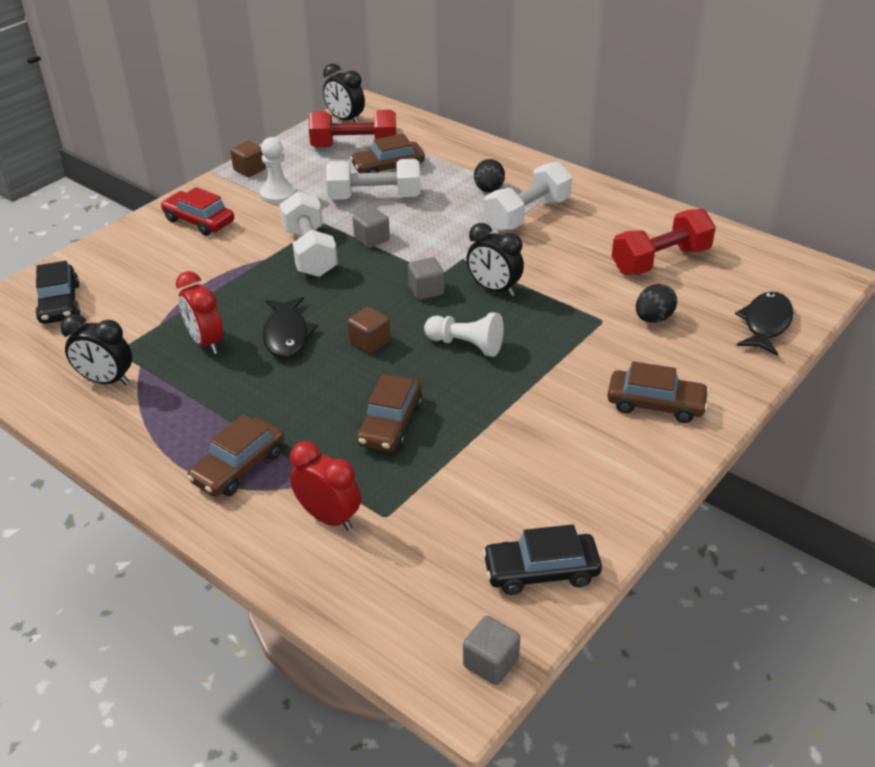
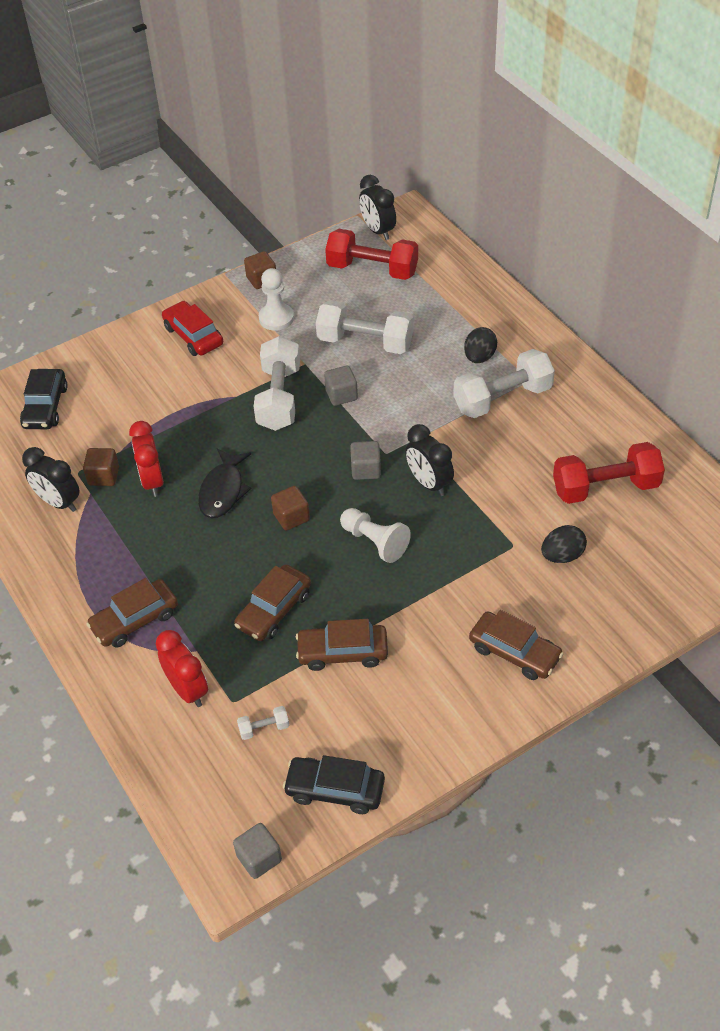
camera: 20 degrees right, 10 degrees up
(149, 348) = (104, 476): none -> brown cube
(388, 167) = (394, 305): brown car -> brown car (342, 652)
(433, 533) = (264, 728): none -> white dumbbell
(765, 324) = (667, 589): black fish -> none

